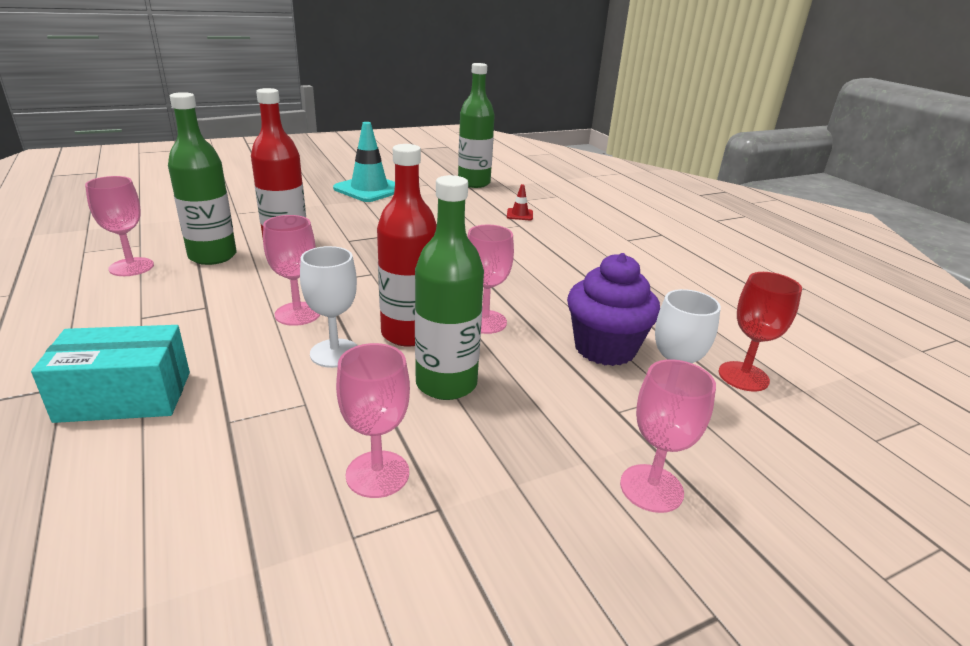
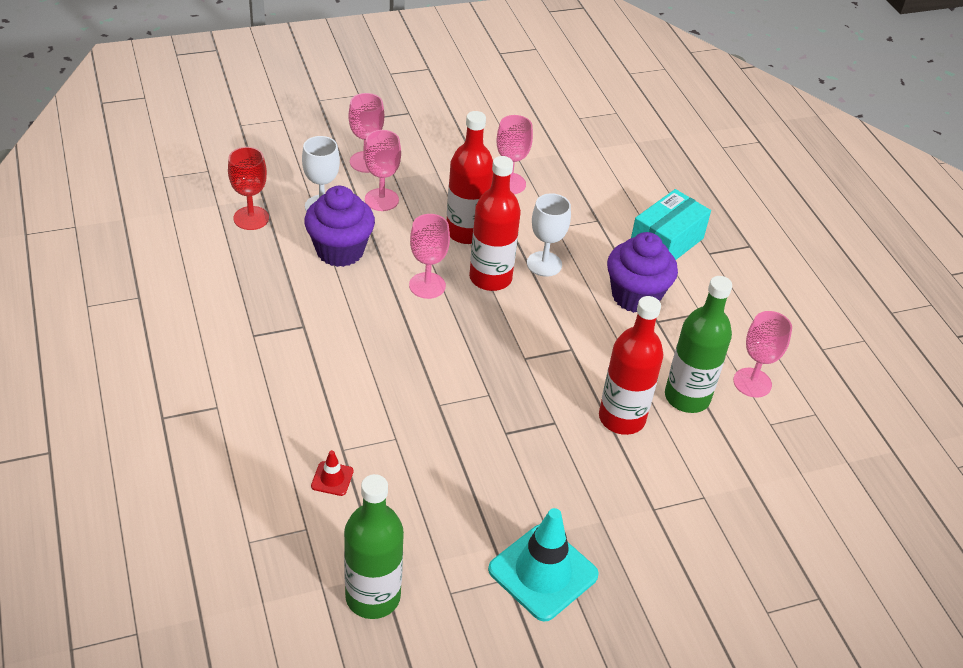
camera: 175 degrees left, 15 degrees up
(125, 396) = (666, 242): turquoise box -> turquoise box turned 45 degrees counterclockwise
(220, 327) = (635, 296): none -> purple cupcake
(297, 314) = (581, 307): pink goblet -> pink goblet (381, 200)
(446, 384) = (466, 232): green bottle -> red bottle

